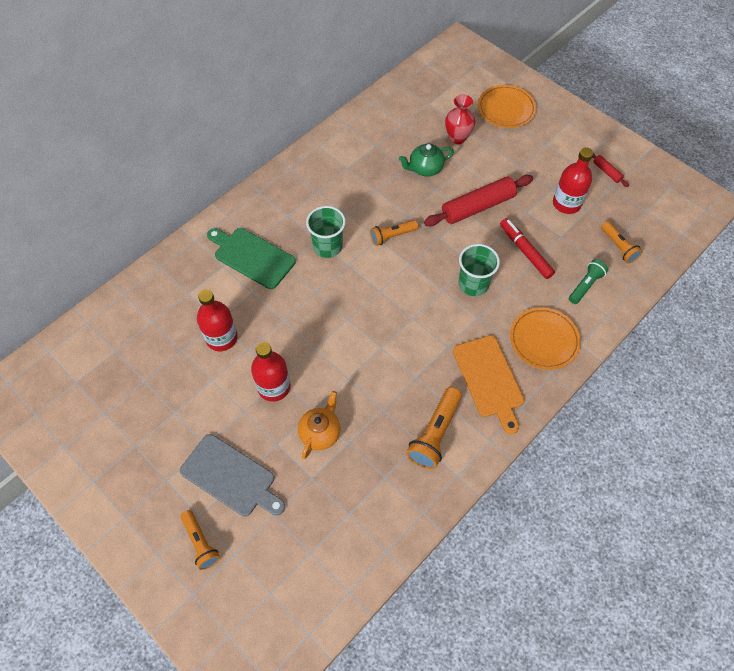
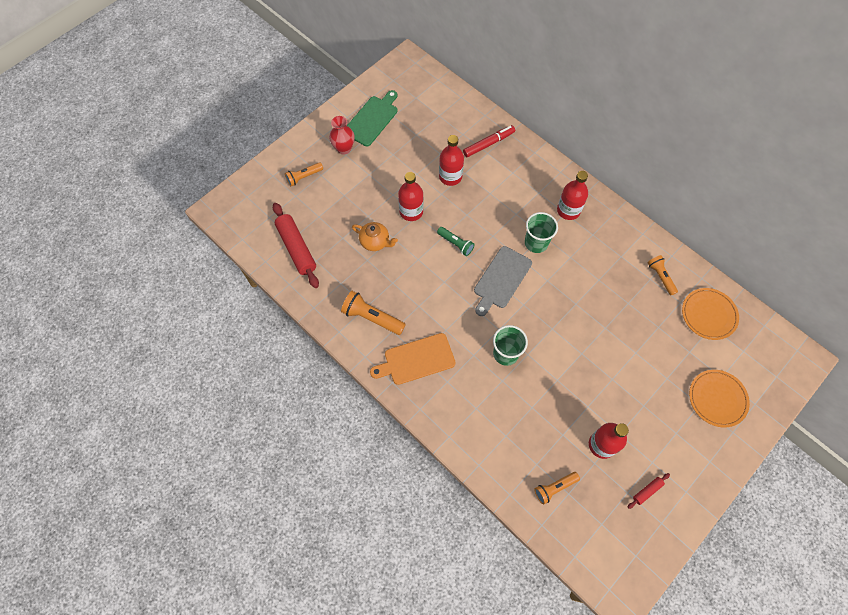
camera: 90 degrees right, 5 degrees up
(231, 477) = (346, 190): grey cutting board -> grey cutting board (501, 279)
(252, 257) = (522, 191): green cutting board -> green cutting board (372, 119)
(284, 211) = (568, 210): none -> red bottle
(392, 236) = (550, 291): orange flashlight -> orange flashlight (660, 277)
(425, 168) = (628, 320): green teapot -> none
(457, 138) = (671, 350): red vase -> red vase (344, 148)
(478, 207) = (589, 363): red rolling pin -> red rolling pin (296, 248)
(525, 252) = (542, 400): red marker -> red marker (488, 144)
(544, 340) = (453, 406): orange plate -> orange plate (708, 315)
(585, 285) = (509, 450): green flashlight -> green flashlight (455, 244)

